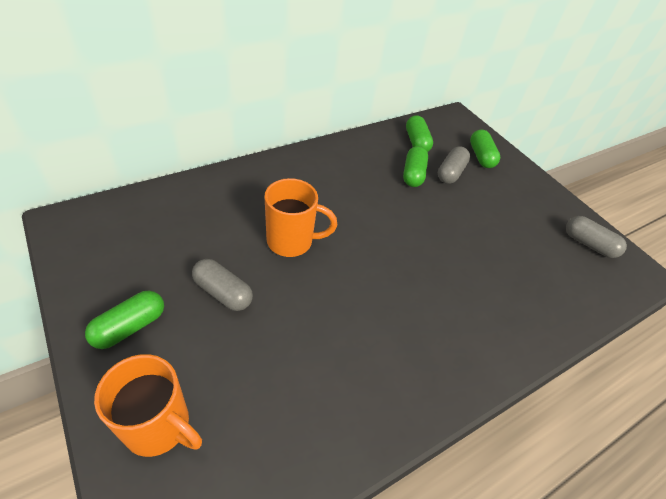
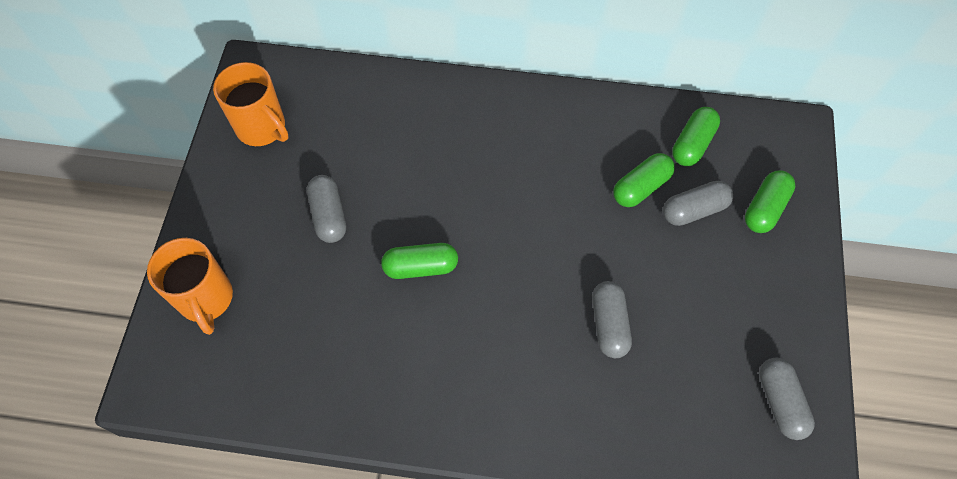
camera: 45 degrees right, 15 degrees up
(130, 327) = (238, 203): green capsule -> green capsule (420, 267)
(291, 241) = (430, 197): orange mug -> orange mug (262, 128)
(472, 255) = (609, 324): none -> grey capsule

